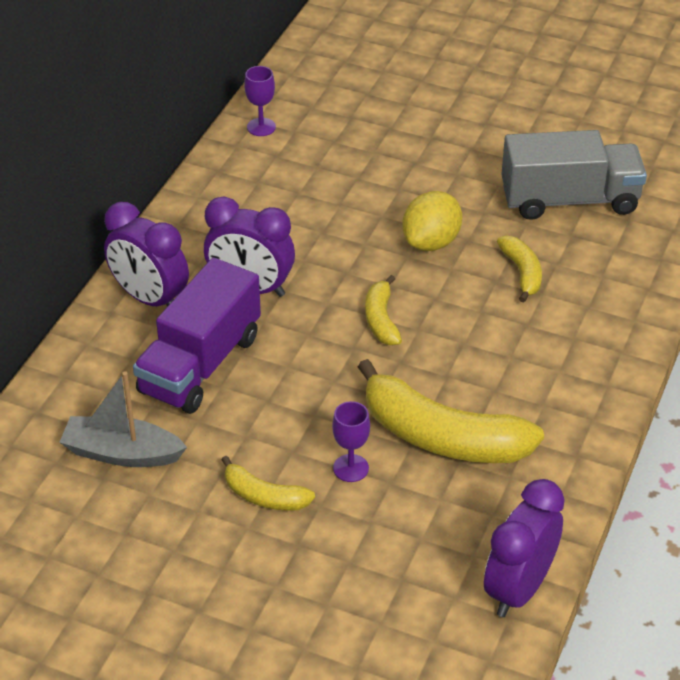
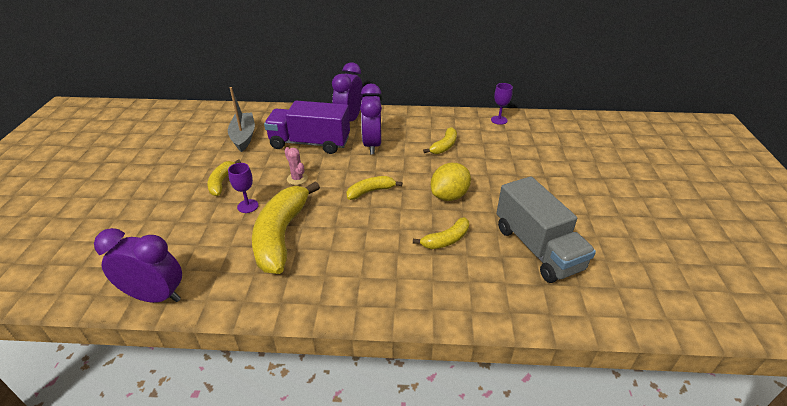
camera: 70 degrees right, 5 degrees down
(302, 209) = (444, 146): none -> yellow banana
(303, 398) = (297, 179): none -> pink cactus
(431, 242) = (449, 196): yellow lemon -> yellow lemon turned 60 degrees counterclockwise

